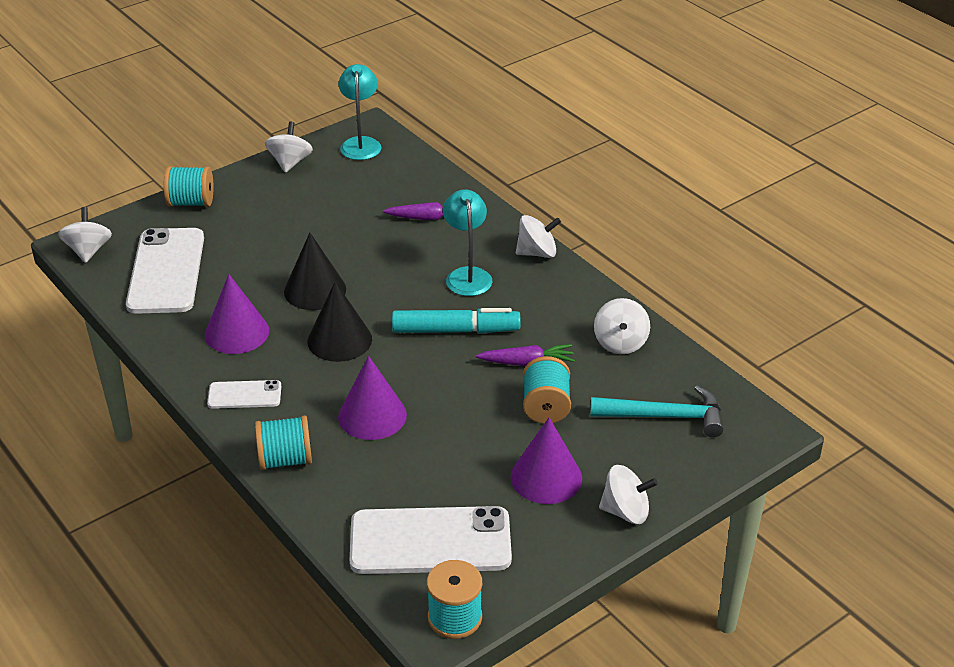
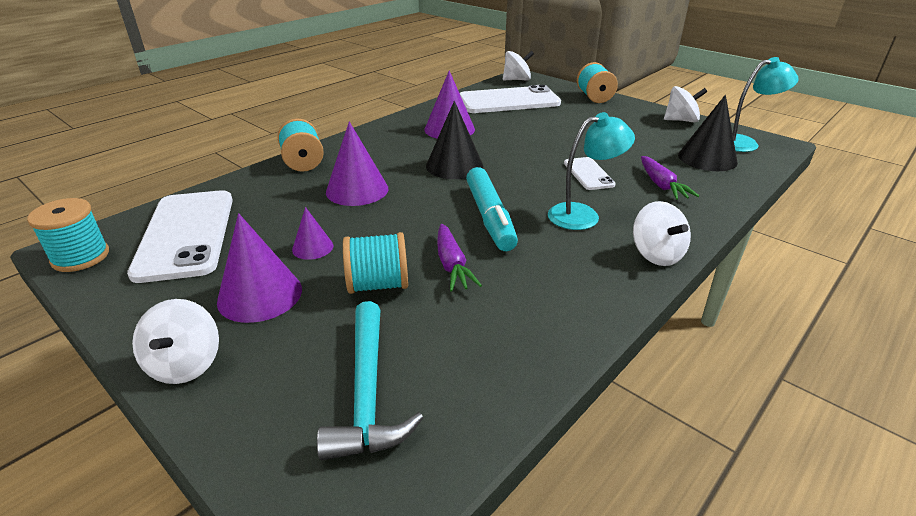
camera: 80 degrees right, 5 degrees down
(244, 395) = (377, 140): white phone -> white phone (588, 174)
(315, 290) = (516, 149): black cone -> black cone (707, 158)
(479, 447) = (312, 247): none -> purple cone
(620, 343) = (514, 336): white spinning top -> none

